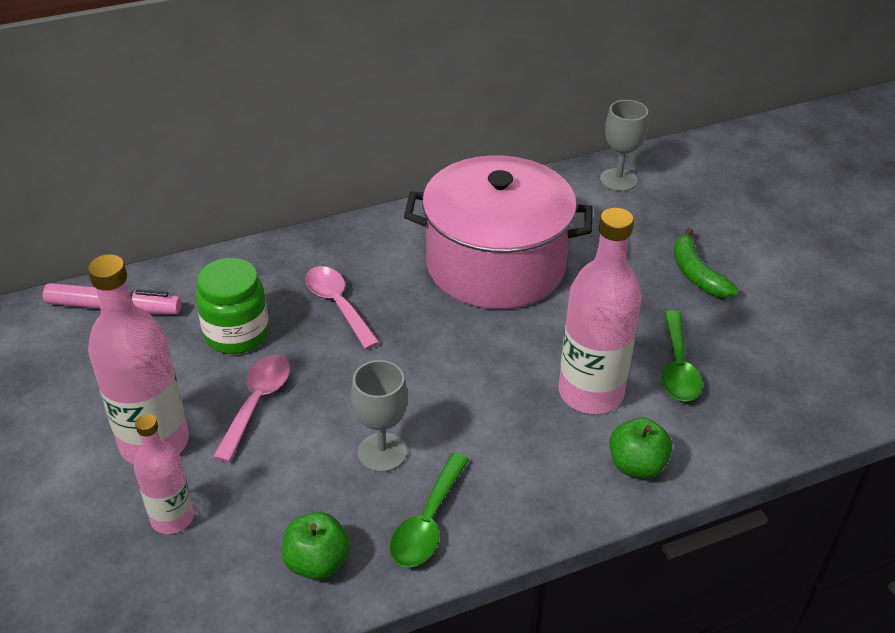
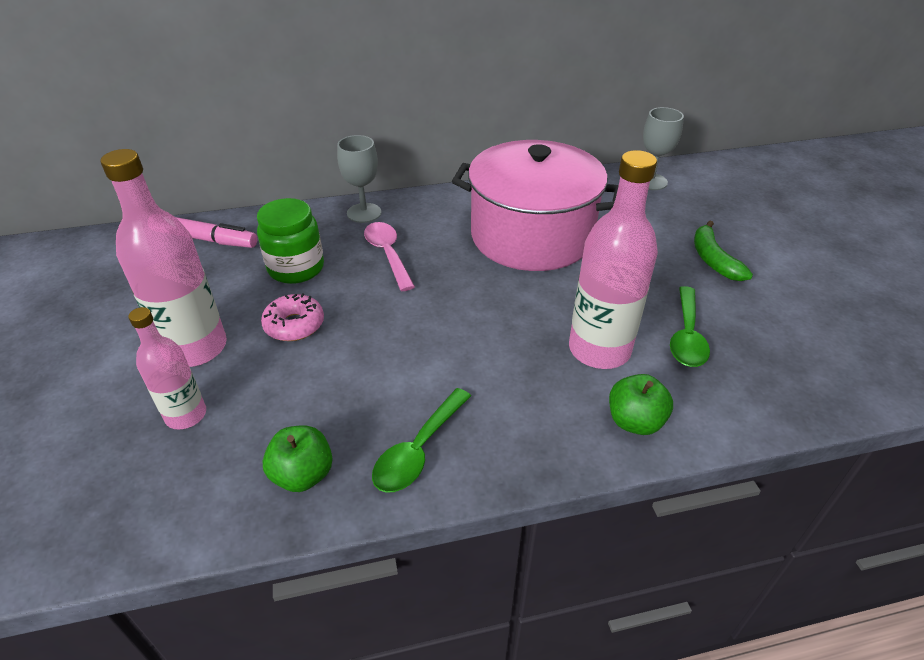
camera: 10 degrees right, 0 degrees up
(257, 403) = (294, 325): pink spoon -> pink donut
(382, 452) = (392, 380): grey goblet -> grey goblet (364, 213)

